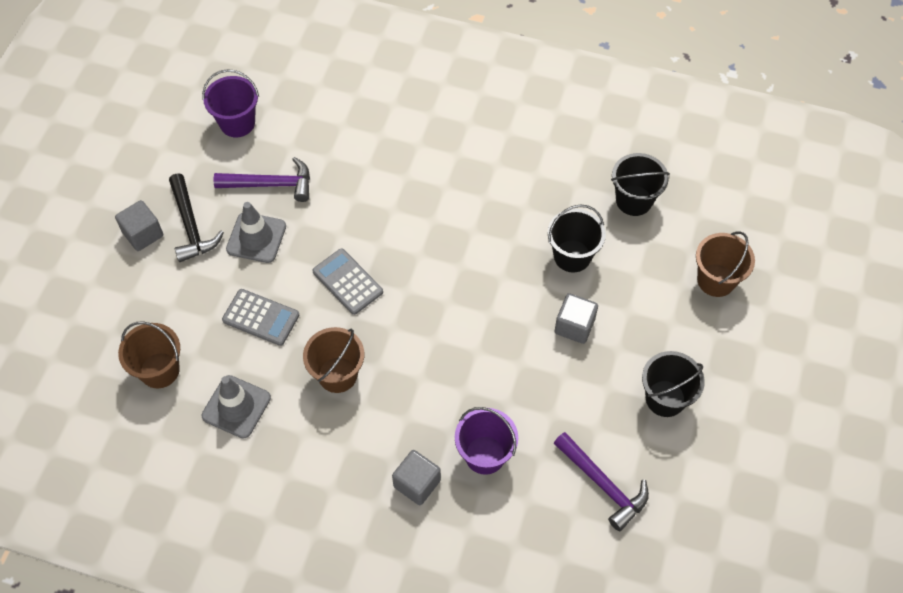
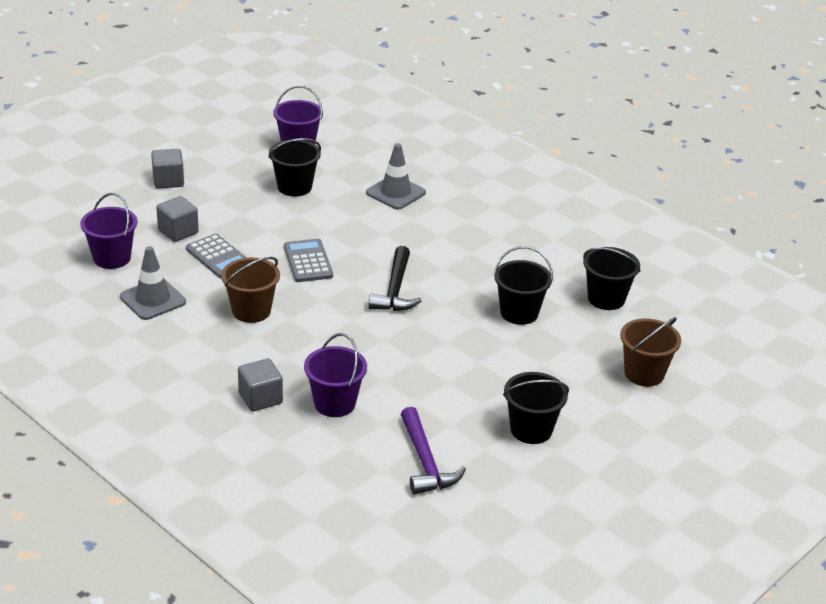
camera: 25 degrees right, 25 degrees down
(159, 370) = (112, 258): brown bucket -> purple bucket
(191, 226) = (210, 189): black hammer -> black hammer (395, 290)
(256, 238) = (255, 212): grey traffic cone -> grey traffic cone (395, 193)
(271, 184) = (294, 187): purple hammer -> black bucket
(574, 326) = (484, 355): grey cube -> grey cube (178, 231)

